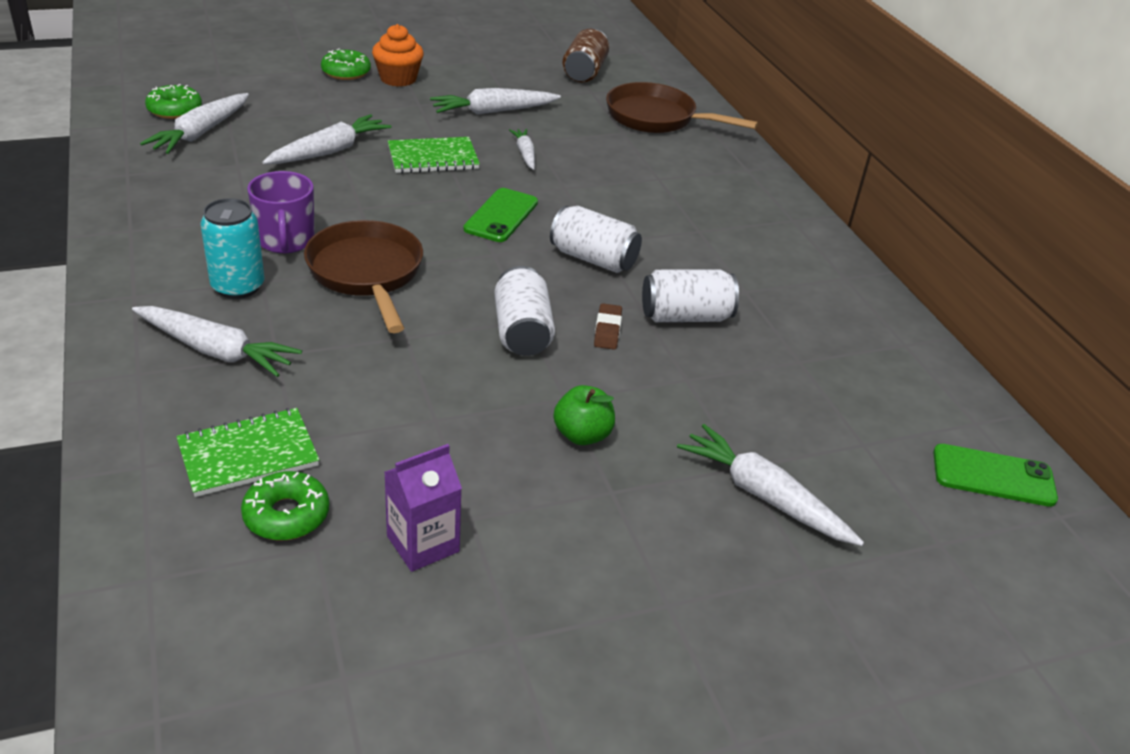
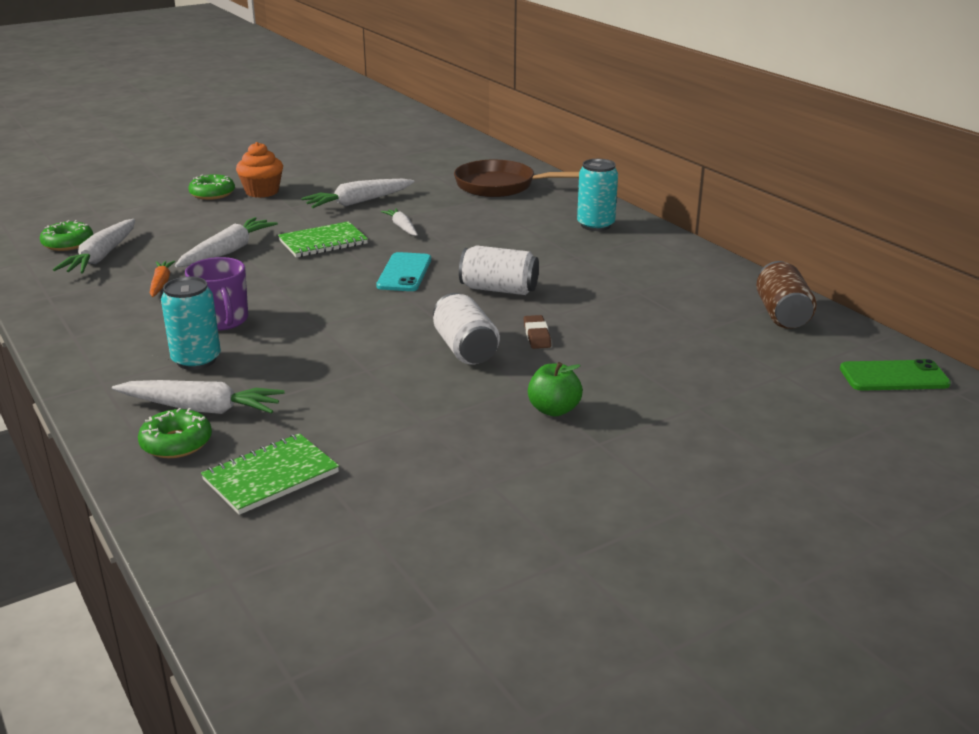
camera: 10 degrees left, 10 degrees down
(244, 180) = (161, 284): none -> orange carrot
(286, 515) = (328, 512): green donut -> green donut (176, 443)
(367, 274) = (308, 332): brown pan -> none
(423, 544) = (459, 509): purple carton -> none
(501, 216) = (404, 273): green phone -> turquoise phone
(584, 72) = (423, 164): brown can -> brown can (782, 314)
(685, 316) = (596, 315): white can -> none
(739, 192) = (595, 225): none -> turquoise can
(764, 496) = (723, 423): white carrot -> none

